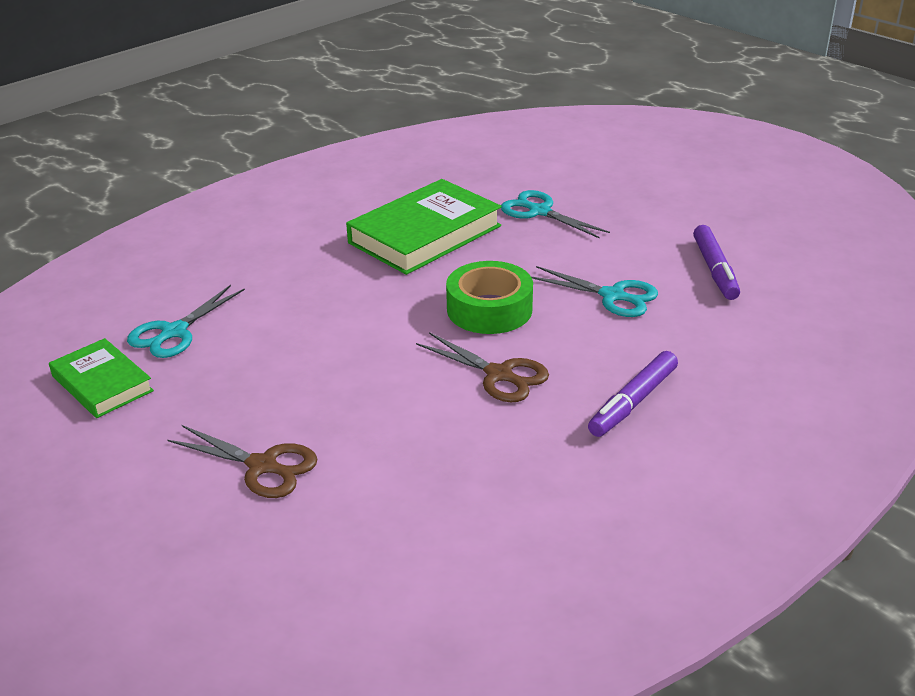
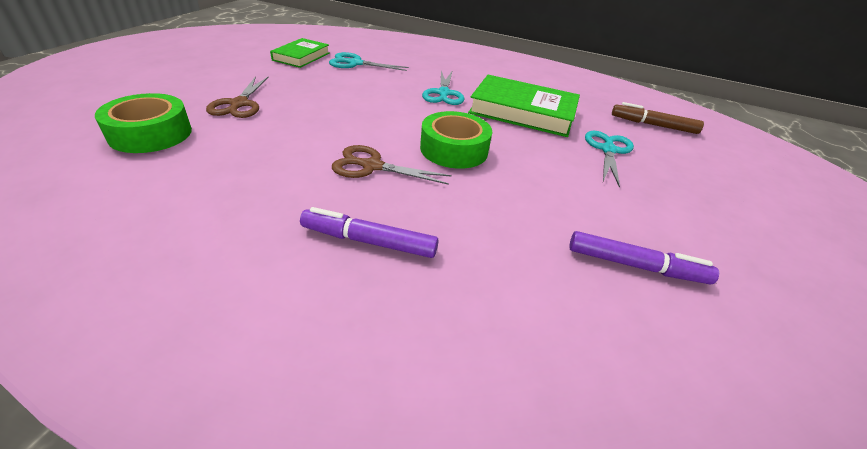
camera: 60 degrees right, 5 degrees up
(317, 556) = (150, 134): none -> green tape
(499, 375) = (372, 166): brown scissors -> brown scissors turned 90 degrees clockwise
(503, 163) = (653, 125): none -> brown marker
(612, 296) = (525, 204): turquoise scissors -> turquoise scissors (443, 93)
(715, 270) = (636, 265): purple marker -> purple marker turned 135 degrees counterclockwise

